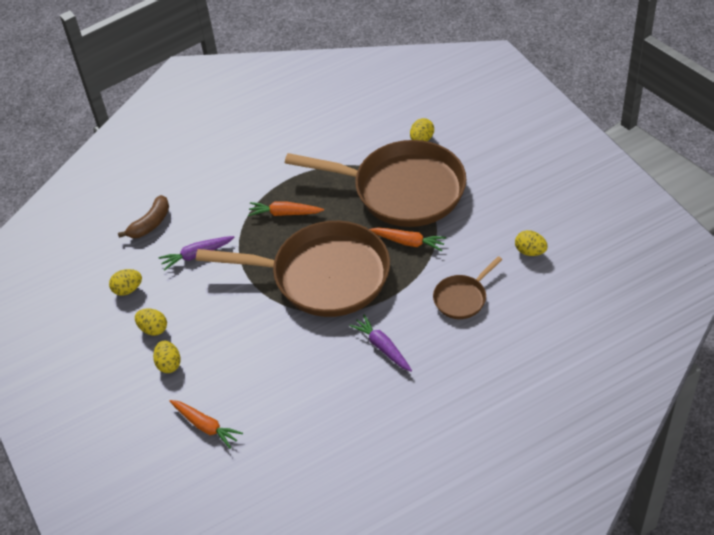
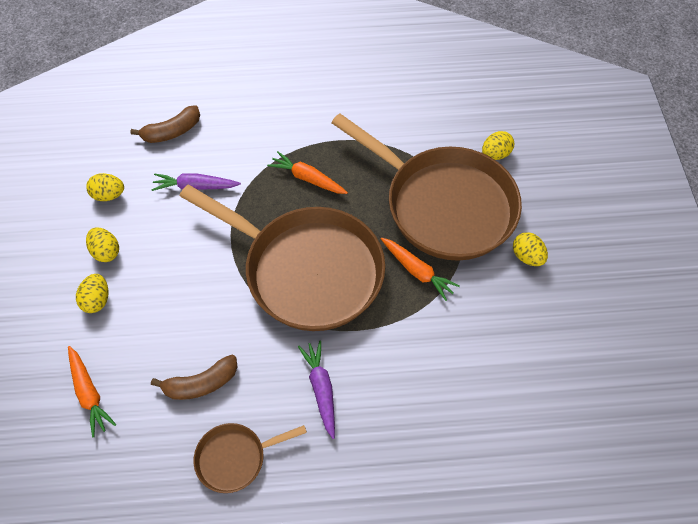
camera: 20 degrees right, 10 degrees up
(289, 382) = (201, 383): none -> brown banana
(462, 298) = (440, 369): brown pan -> brown pan (235, 458)
(530, 251) = (547, 346): yellow egg -> yellow egg (527, 257)

